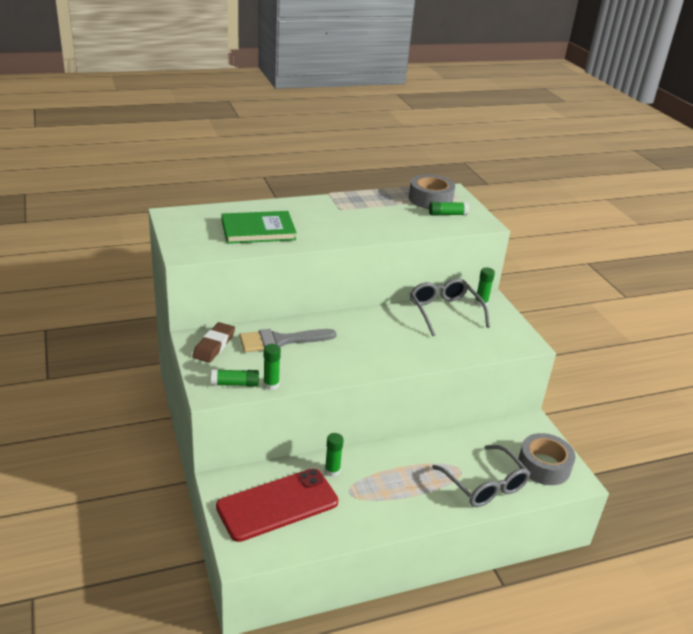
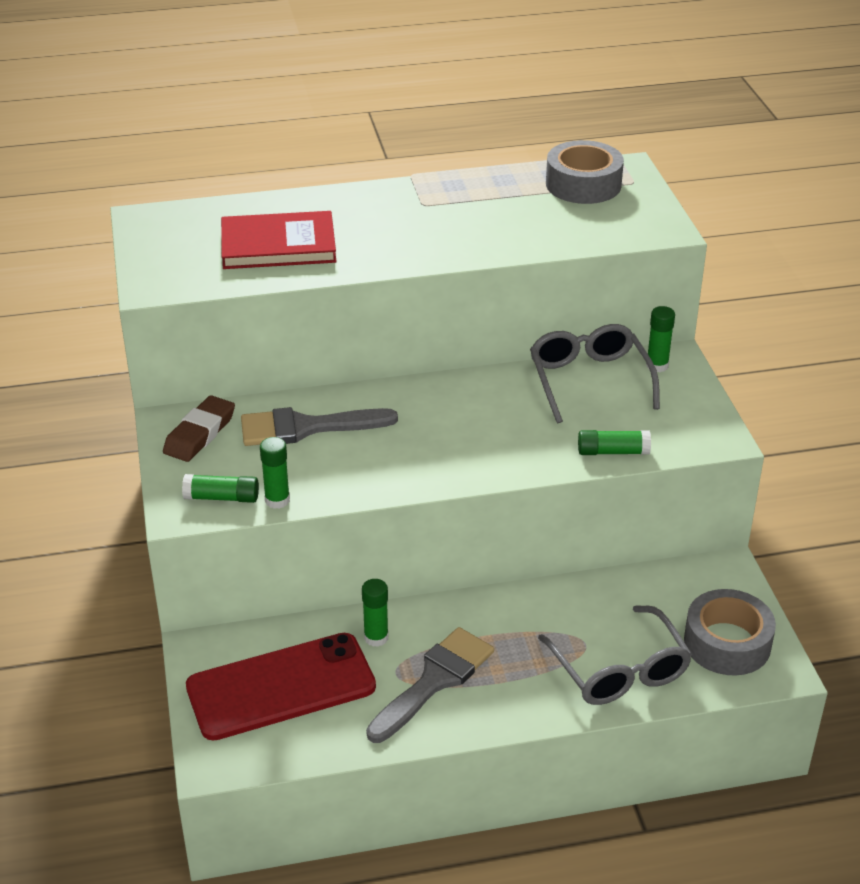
camera: 10 degrees right, 5 degrees up
(258, 230) = (278, 245): green book -> red book
(374, 496) = (434, 680): none -> grey brush
(447, 214) = (605, 213): green glue stick -> green glue stick (613, 452)

